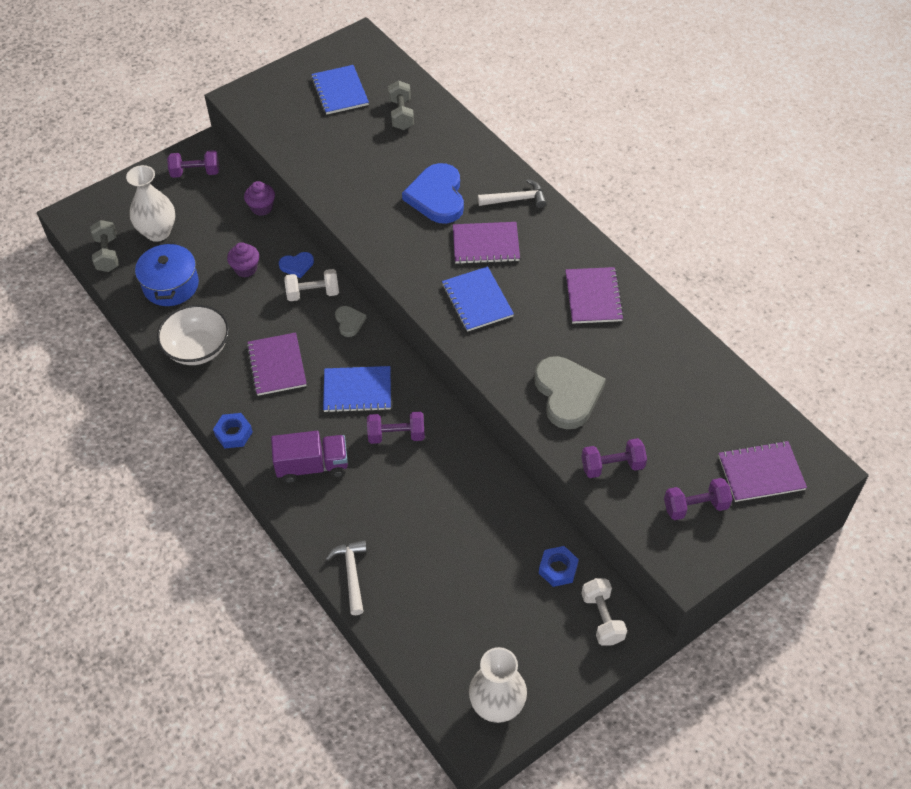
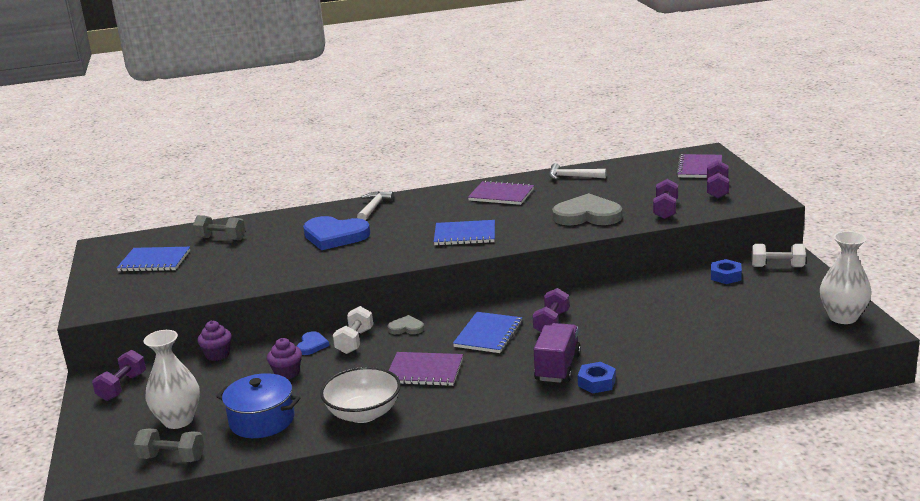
camera: 65 degrees left, 30 degrees down
(233, 433) = (489, 405): blue nut -> blue nut (596, 382)
(351, 574) = (688, 363): white hammer -> white hammer (572, 177)
(486, 244) = (409, 224): purple notebook -> none

